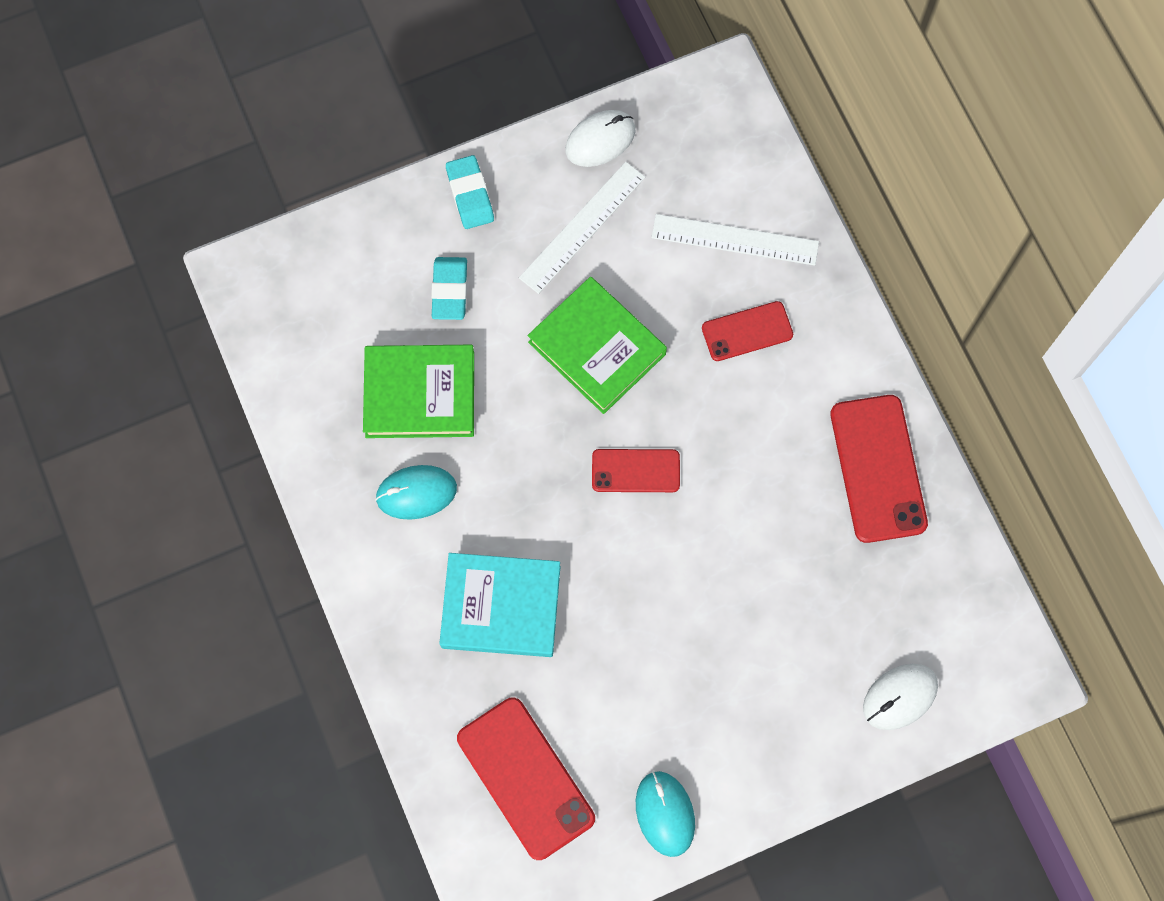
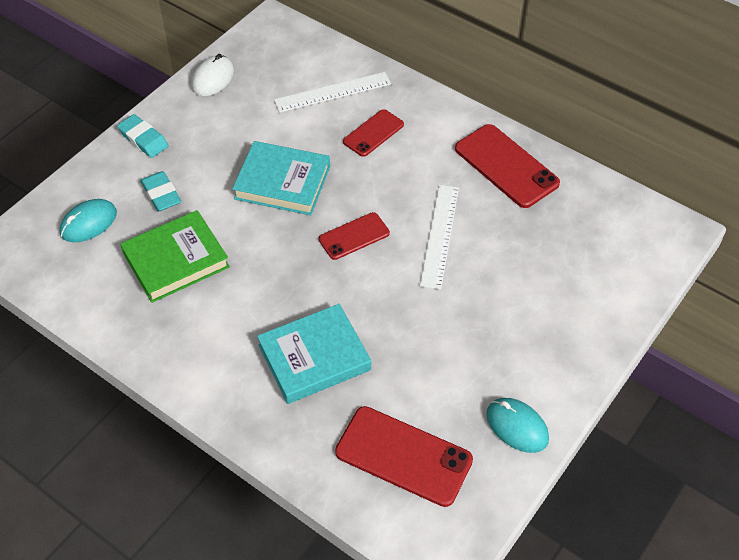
camera: 30 degrees left, 20 degrees down
(416, 493) = (209, 318): turquoise mouse -> turquoise mouse (88, 223)
(582, 227) = (230, 125): white ruler -> white ruler (439, 235)
(597, 348) = (282, 183): green book -> turquoise book
(899, 697) = (615, 279): white mouse -> none

